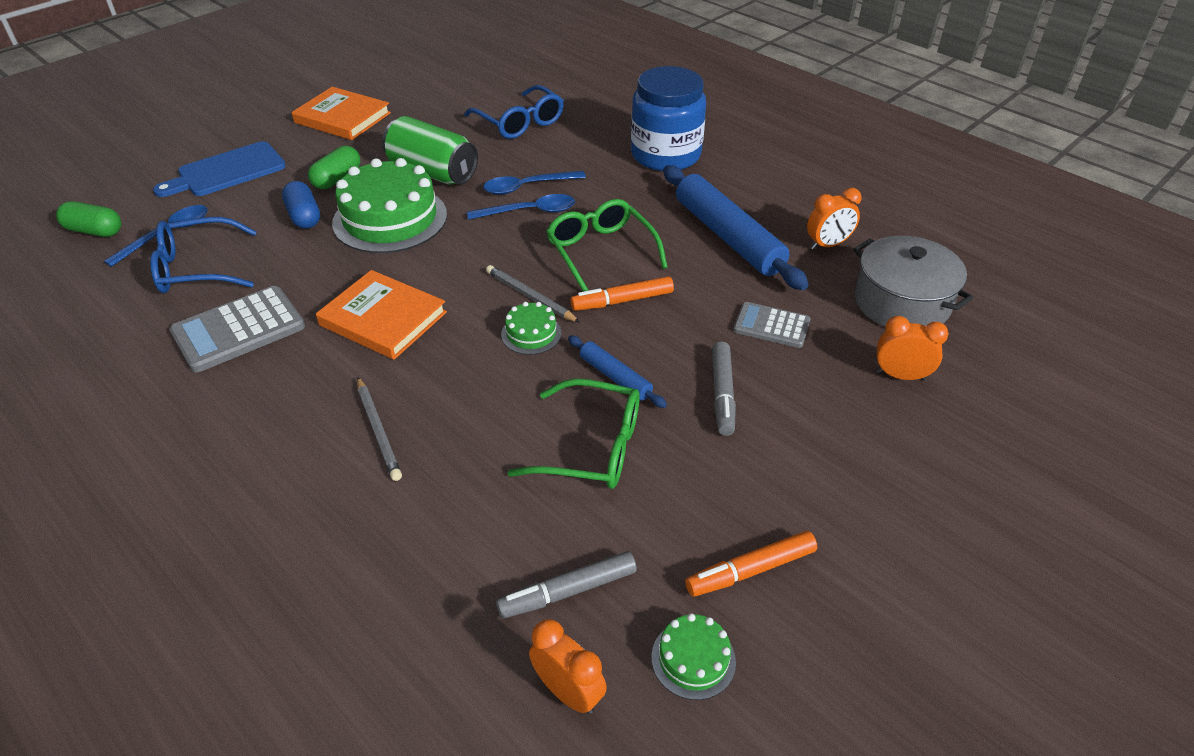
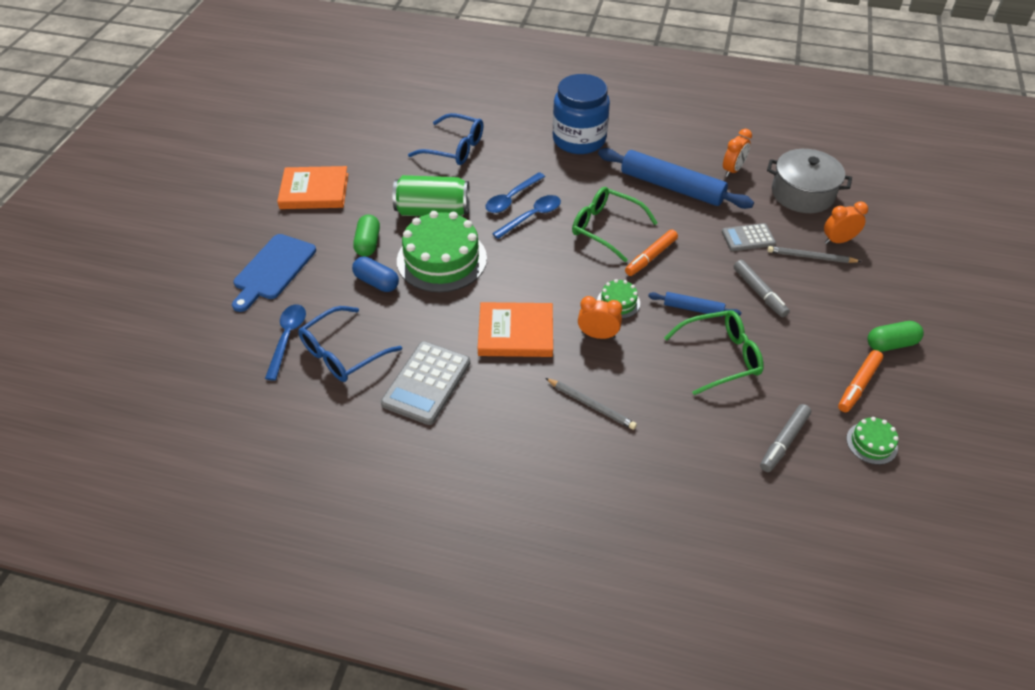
camera: 30 degrees left, 5 degrees up
(94, 231) = (223, 359): green capsule -> green capsule (891, 344)
(530, 296) = (593, 277): grey pencil -> grey pencil (811, 257)
(568, 692) = (831, 490): orange clock -> orange clock (598, 335)

